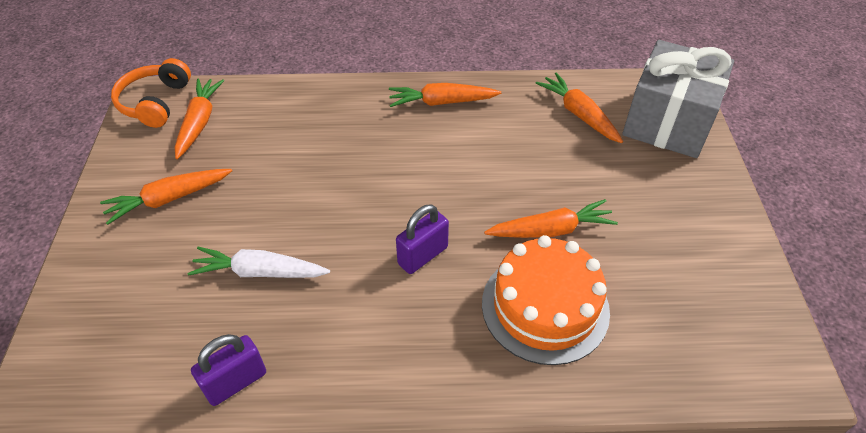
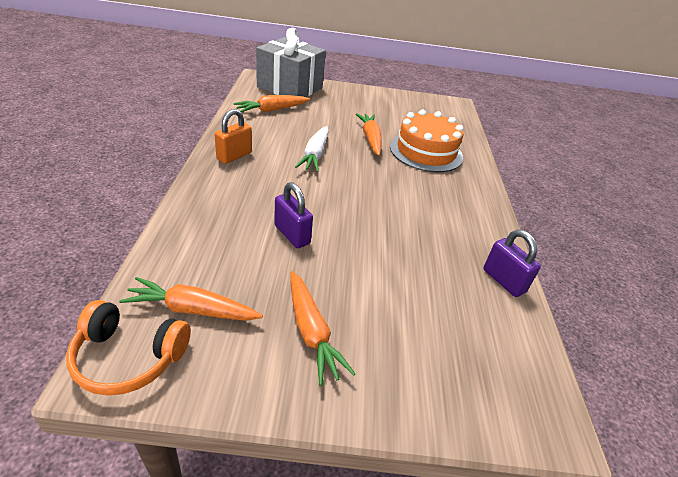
camera: 90 degrees left, 10 degrees down
(260, 272) = (405, 265): white carrot -> white carrot (315, 155)
(423, 255) = (389, 186): purple padlock -> purple padlock (292, 235)
(442, 102) = (234, 156): orange carrot -> orange padlock

